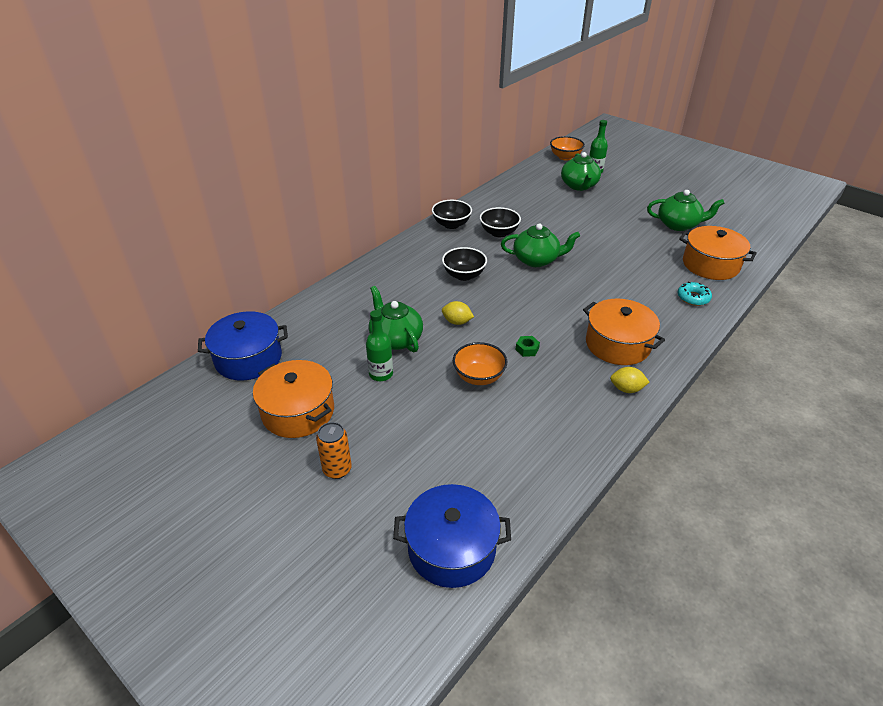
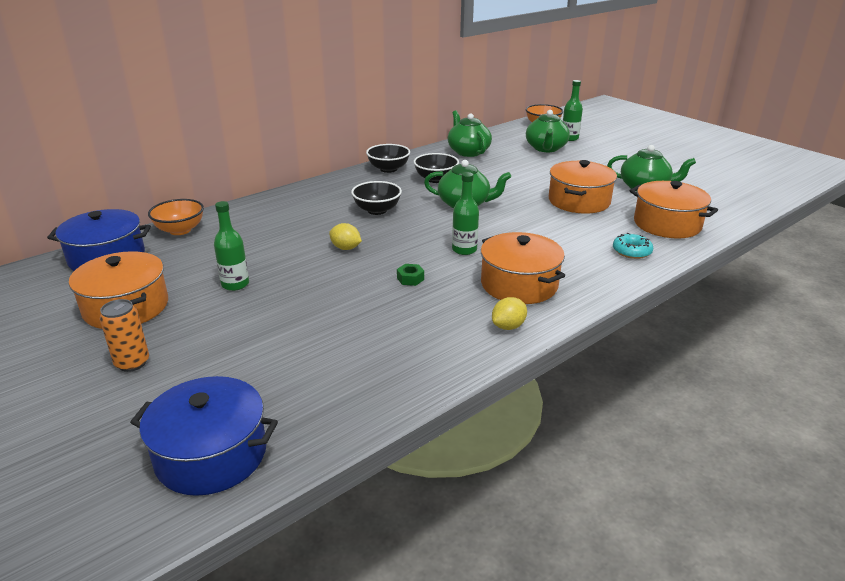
camera: 10 degrees right, 10 degrees down
(395, 339) = (270, 256): green teapot -> green teapot (468, 152)
(479, 377) = (341, 297): orange bowl -> orange bowl (180, 230)
(558, 312) = (464, 250): none -> green bottle
(626, 389) = (508, 326): yellow lemon -> yellow lemon turned 60 degrees counterclockwise
(630, 246) = (579, 201): none -> orange pot

